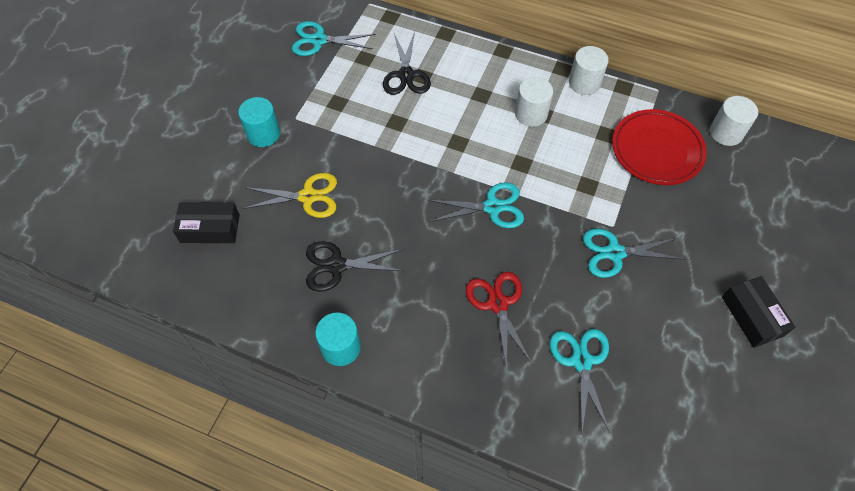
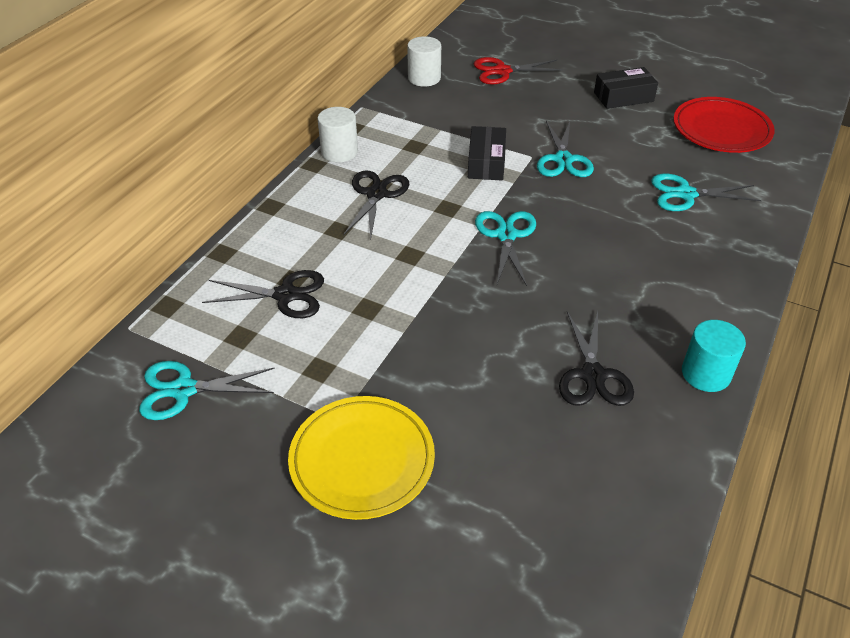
camera: 85 degrees left, 15 degrees down
(210, 228) = (537, 526): black box -> black box (486, 162)
(263, 134) = (362, 460): turquoise cylinder -> yellow plate
(308, 196) = (483, 404): yellow scissors -> none
(319, 40) = (184, 390): turquoise scissors -> turquoise scissors turned 75 degrees clockwise
(498, 303) = (630, 242): red scissors -> red scissors (502, 71)
(531, 114) = (376, 194): white cylinder -> black scissors
(657, 150) = (440, 119): red plate -> red plate (721, 130)

